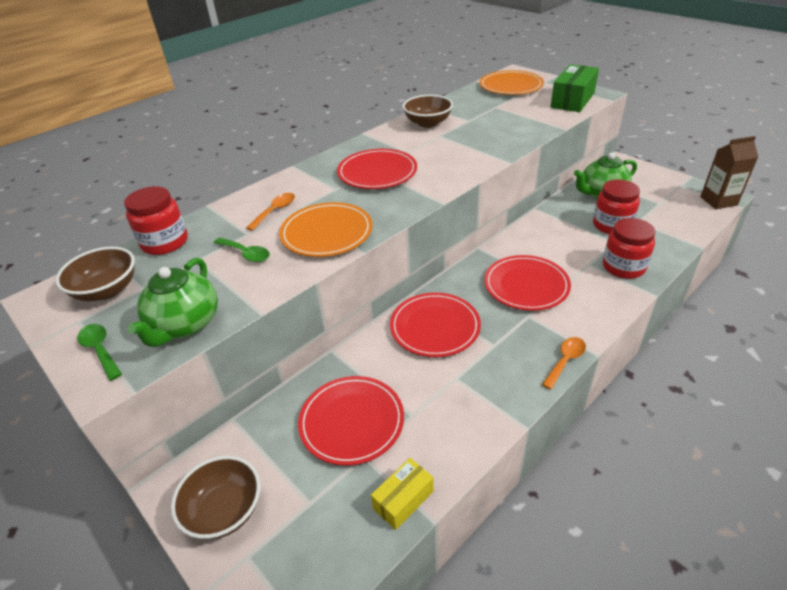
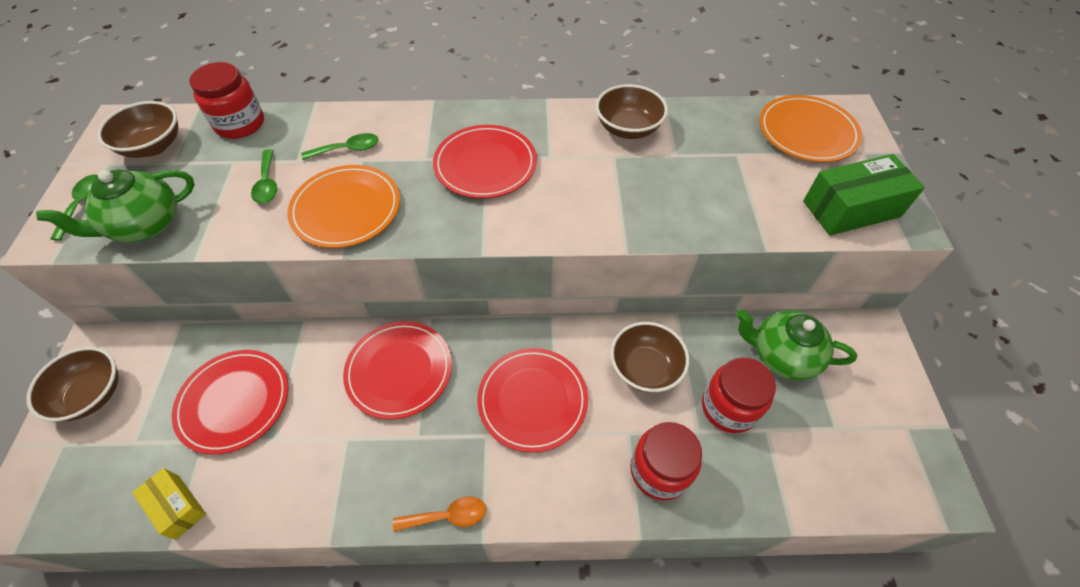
camera: 40 degrees right, 15 degrees up
(275, 211) = (348, 149): orange spoon -> green spoon
(403, 500) = (177, 506): yellow box -> yellow box turned 45 degrees clockwise
(555, 236) = (645, 368): none -> brown bowl
(718, 201) = (924, 493): brown carton -> none

